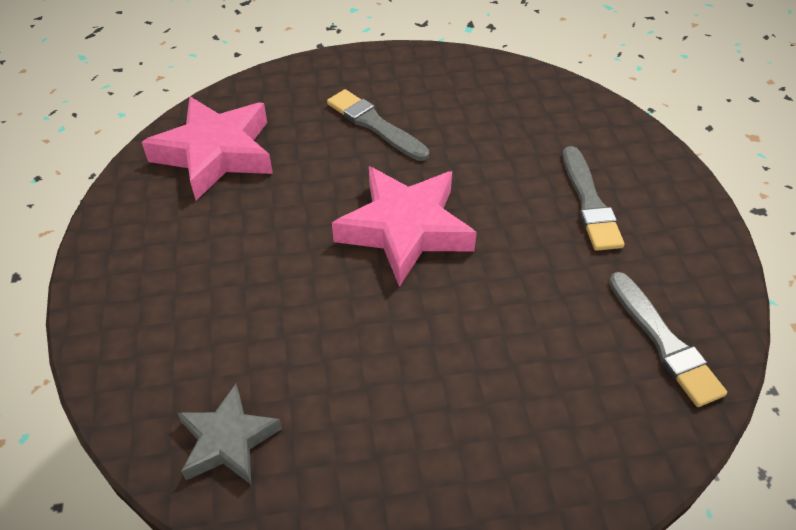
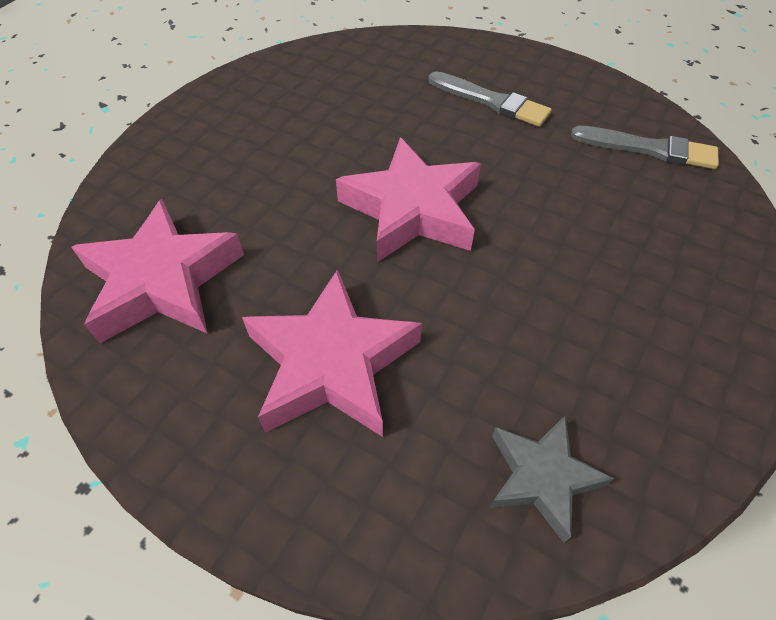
camera: 50 degrees left, 5 degrees up
(224, 273) = (331, 364): none -> pink star
(375, 125) = (271, 155): grey brush -> none

